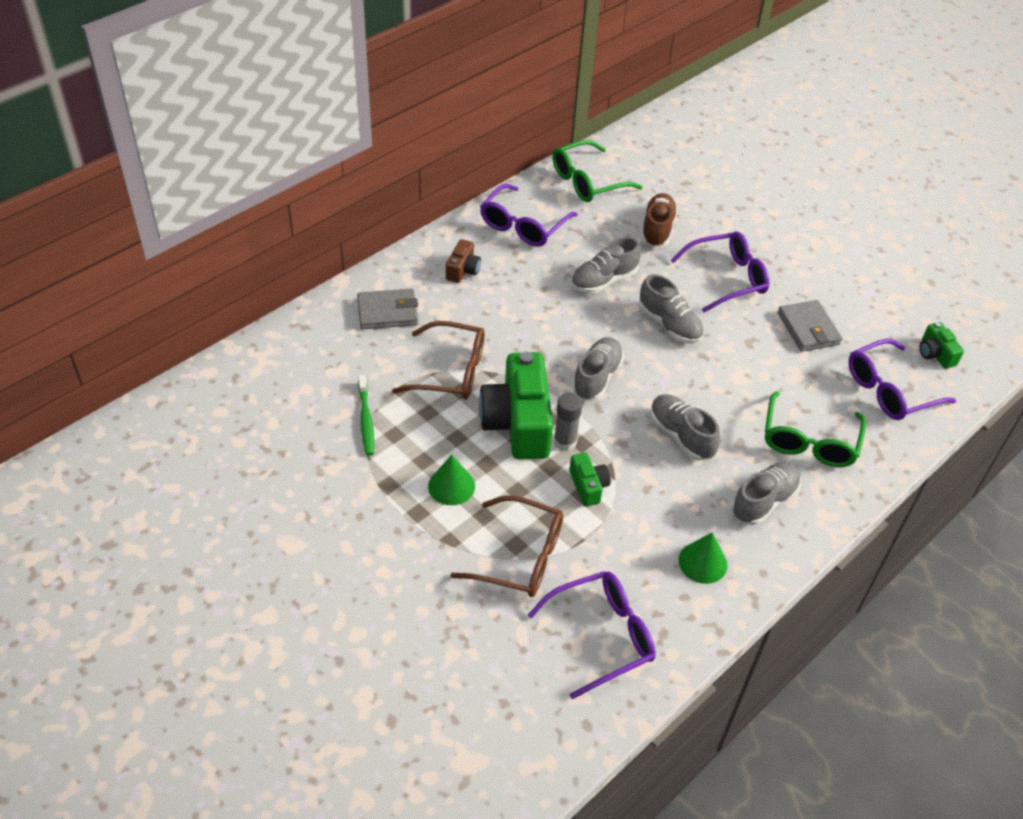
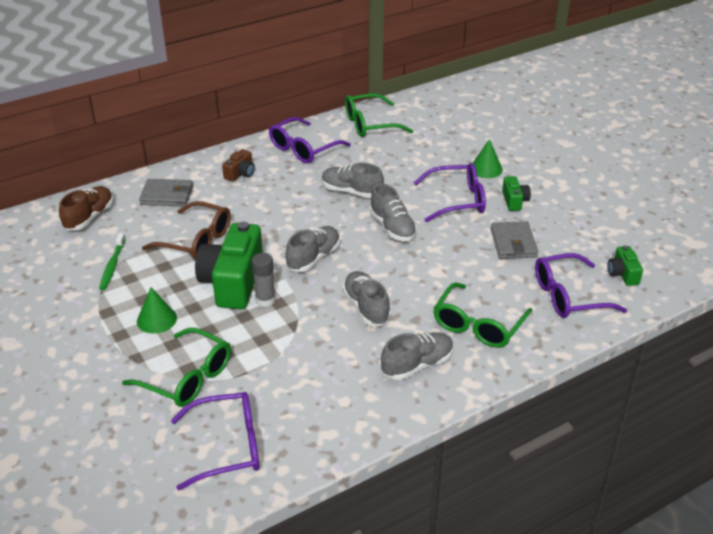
camera: 15 degrees right, 10 degrees down
(520, 557) = (187, 378): brown glasses -> green glasses
(588, 486) = (269, 334): green camera -> green camera (514, 201)
(603, 280) = (351, 192): grey shoe -> grey shoe turned 45 degrees clockwise
(657, 229) = (413, 161): brown shoe -> brown shoe (89, 217)
(702, 562) = (342, 404): green cone -> green cone (486, 169)

